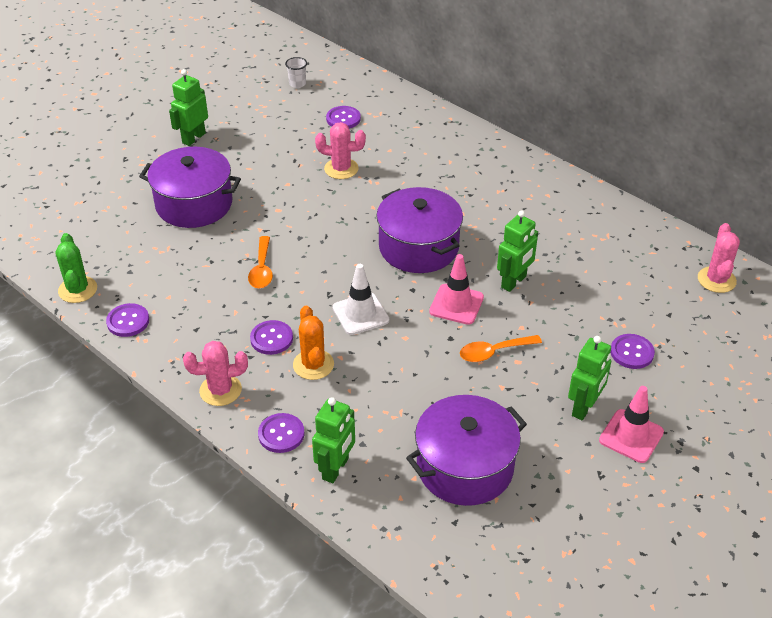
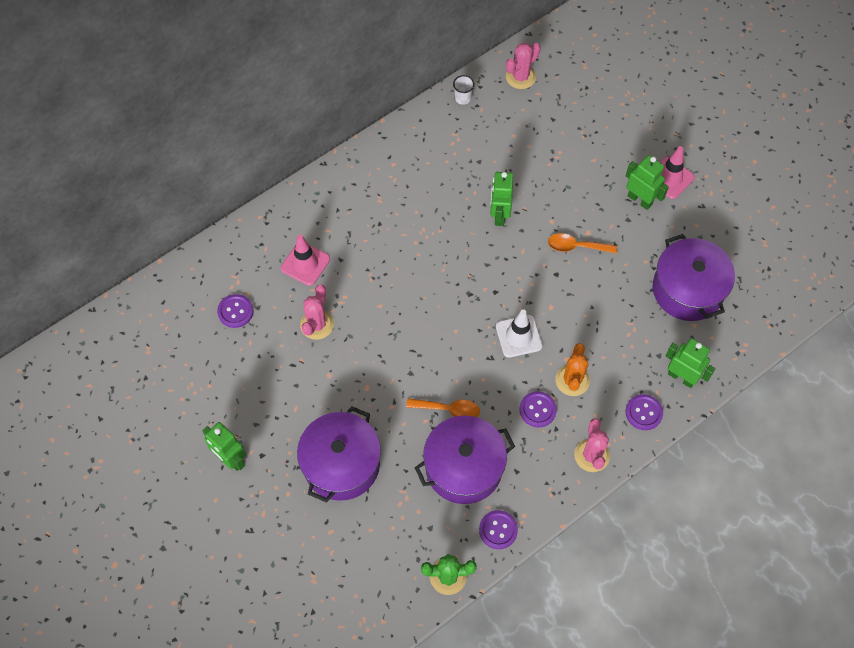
camera: 80 degrees left, 20 degrees up
(297, 84) = (159, 347): white cup -> white cup (463, 98)
(313, 365) = (572, 380): orange cactus -> orange cactus turned 75 degrees counterclockwise
(418, 247) = (443, 277): purple pot -> purple pot (464, 467)
(456, 304) = (519, 262): pink traffic cone -> pink traffic cone (305, 264)
(494, 352) = (576, 246): orange spoon -> orange spoon turned 105 degrees clockwise
(514, 282) = (499, 215): green robot -> green robot turned 135 degrees counterclockwise
(632, 352) = (589, 155): purple button -> none
(716, 280) = (520, 77): pink cactus -> pink cactus turned 60 degrees counterclockwise

